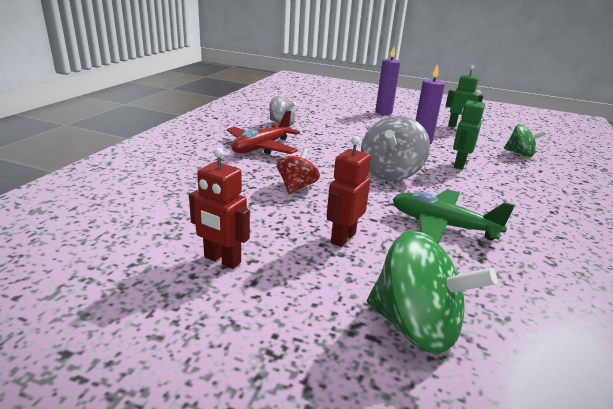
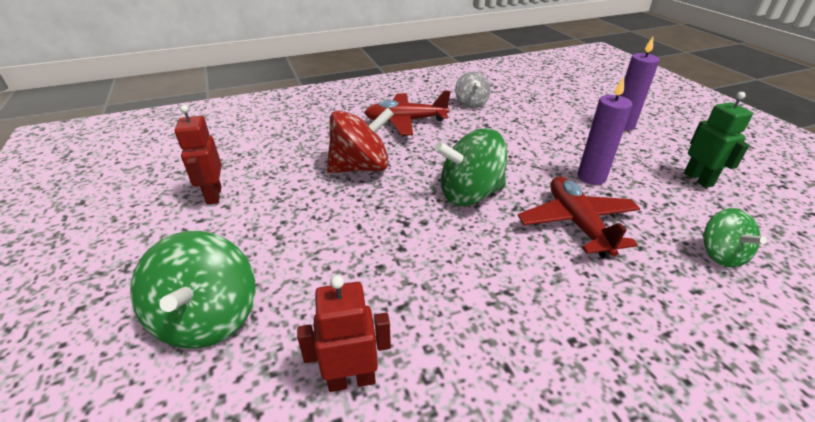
camera: 50 degrees right, 10 degrees up
(296, 187) = (361, 167): red spinning top -> red spinning top, size x1.64
(342, 238) = (305, 226): red robot -> red robot (351, 379)
(390, 173) = (469, 194): grey spinning top -> green spinning top
(442, 225) = (402, 268): green plane -> none
(459, 164) = (577, 223): green robot -> red plane

